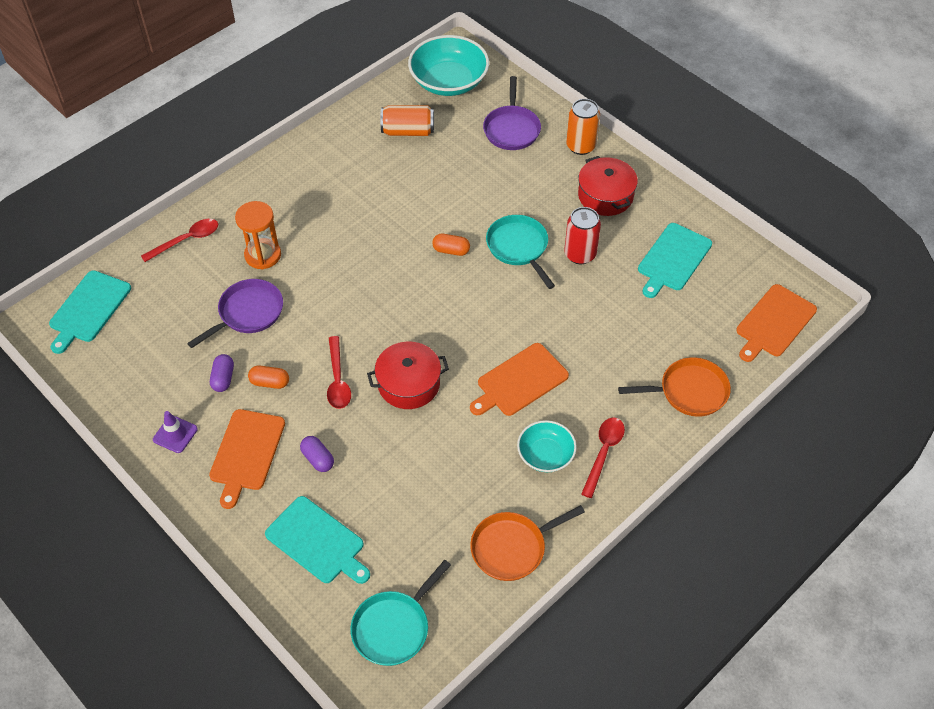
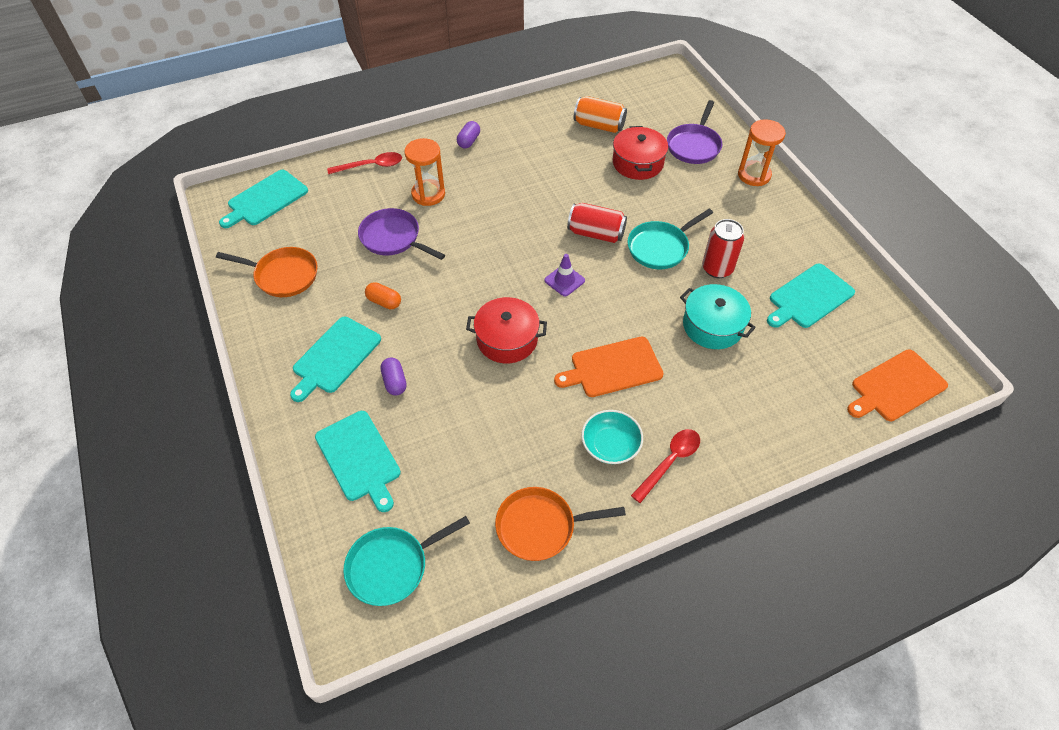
camera: 20 degrees right, 0 degrees up
(175, 434) = (283, 322): purple traffic cone -> purple traffic cone (564, 280)
(223, 378) = (346, 287): purple capsule -> purple capsule (469, 141)
(246, 453) = (335, 357): orange cutting board -> turquoise cutting board
(248, 313) = (393, 238): purple pan -> purple pan turned 120 degrees counterclockwise
(337, 380) = (444, 317): red spoon -> none
(449, 81) = (652, 94): turquoise bowl -> none
(451, 250) = (596, 233): orange capsule -> red can
(519, 247) = (660, 247): turquoise pan -> turquoise pan turned 120 degrees counterclockwise
(581, 146) = (754, 175): orange can -> orange hourglass
(596, 313) = (712, 326): none -> turquoise pot
(605, 196) = (761, 223): red pot -> red pot (637, 163)
(689, 391) = (781, 428): orange pan -> orange pan (283, 275)

